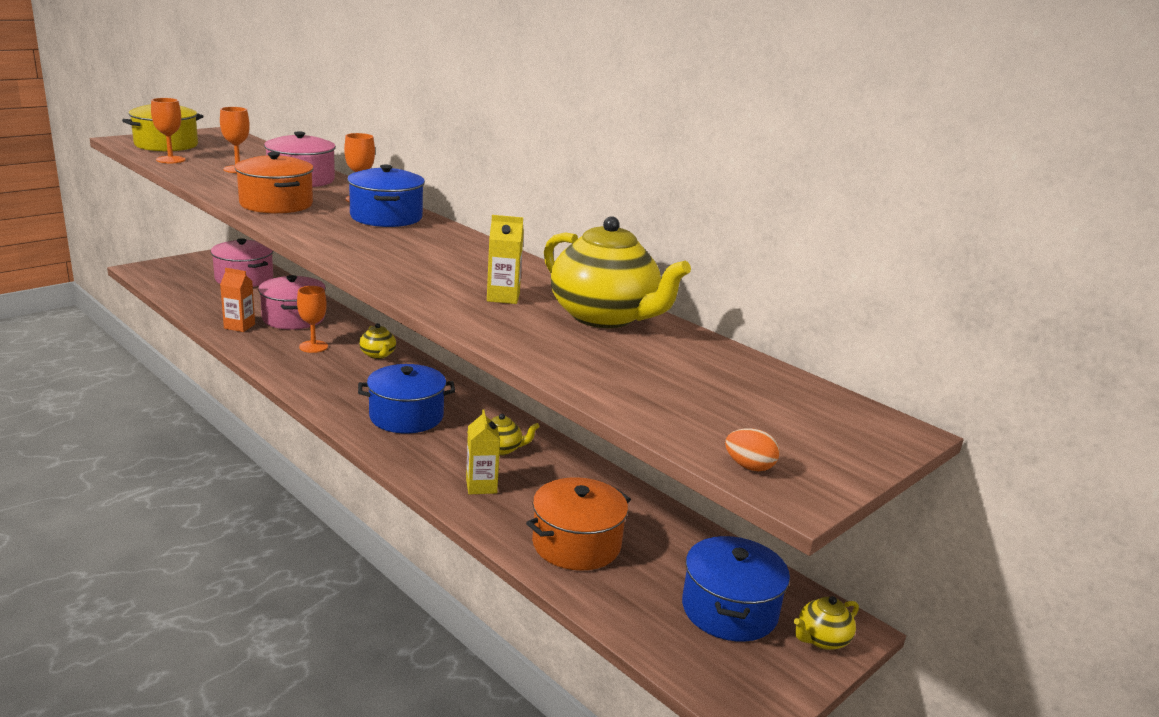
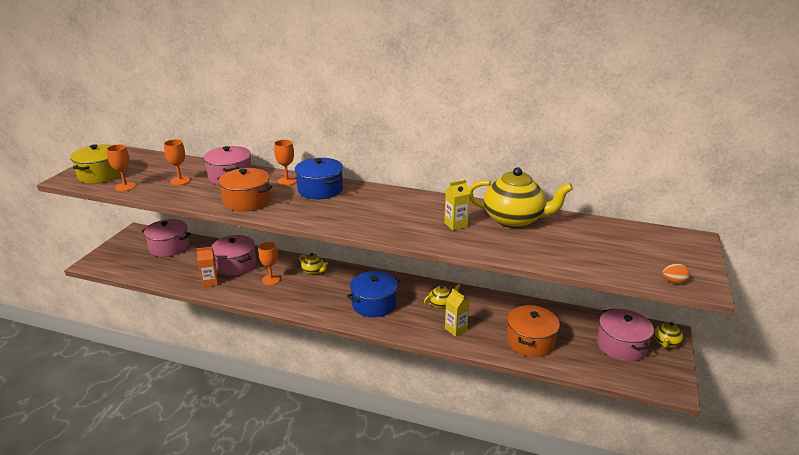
camera: 25 degrees left, 5 degrees up
(729, 610) = (621, 345): blue pot -> pink pot

